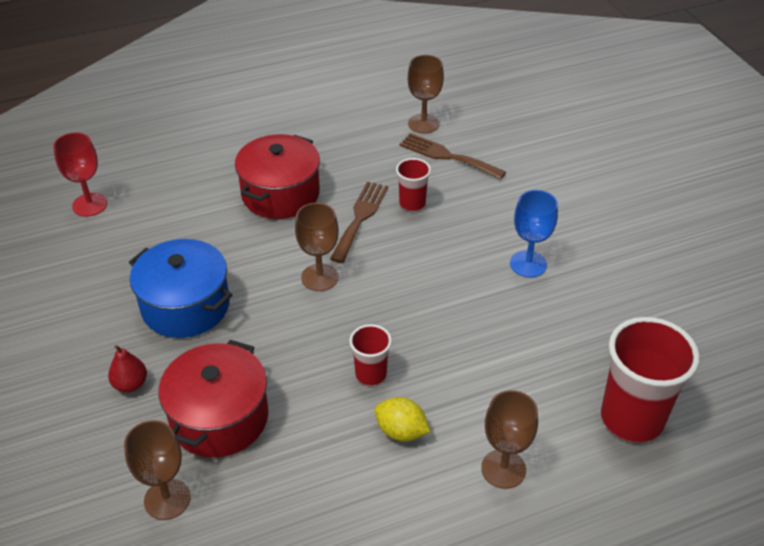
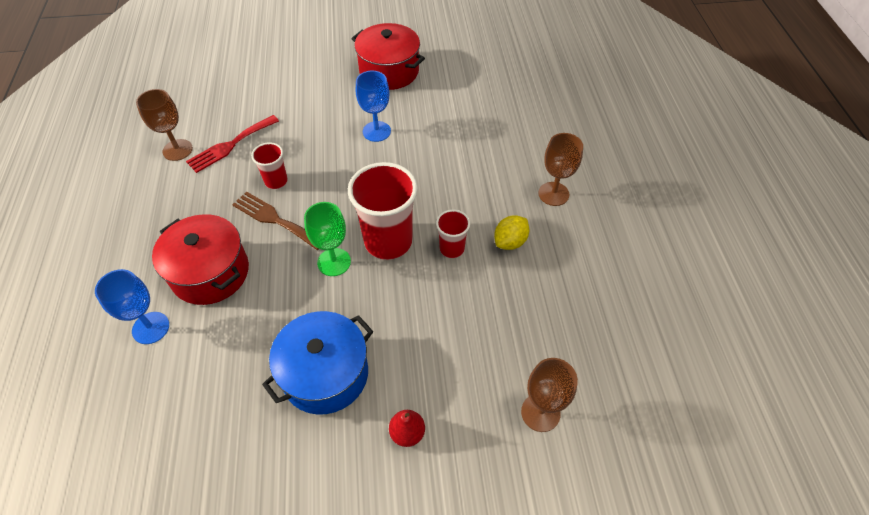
camera: 75 degrees left, 10 degrees up
(90, 205) = (123, 458): red goblet -> none
(212, 177) = (151, 328): none -> blue goblet
(219, 418) = (466, 362): red pot -> red pot (389, 71)
(320, 277) = (334, 262): brown goblet -> green goblet
(447, 156) = (230, 145): brown fork -> red fork
(631, 419) = (528, 122): red cup -> red cup (388, 241)

